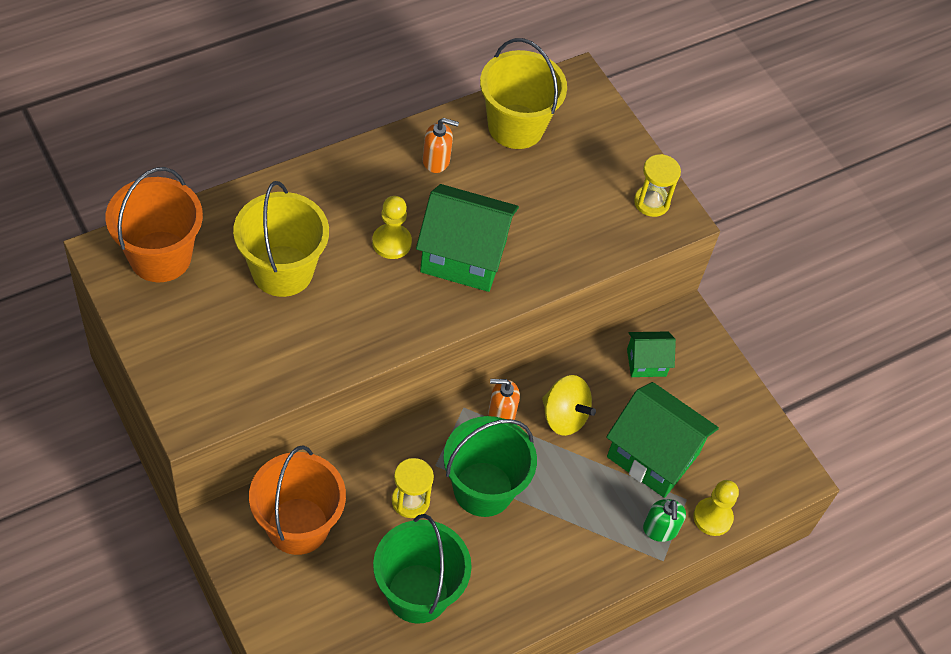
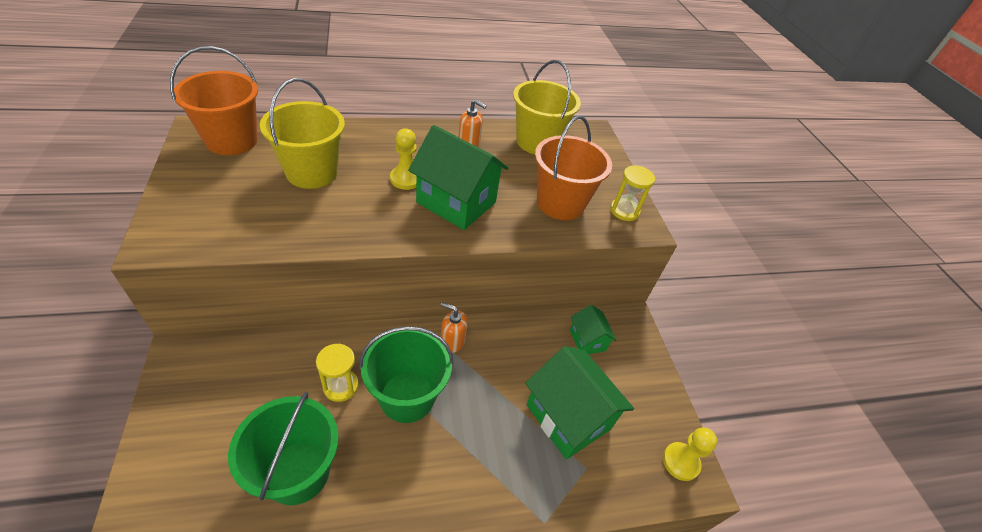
camera: 20 degrees right, 10 degrees down
(298, 526) = (236, 375): orange bucket -> orange bucket (560, 203)
(564, 416) = (503, 360): yellow spinning top -> none
(646, 362) = (587, 340): green house -> green house turned 60 degrees clockwise
(660, 529) = (551, 489): green soap dispenser -> none
(712, 517) = (606, 495): yellow pawn -> yellow pawn (680, 462)

